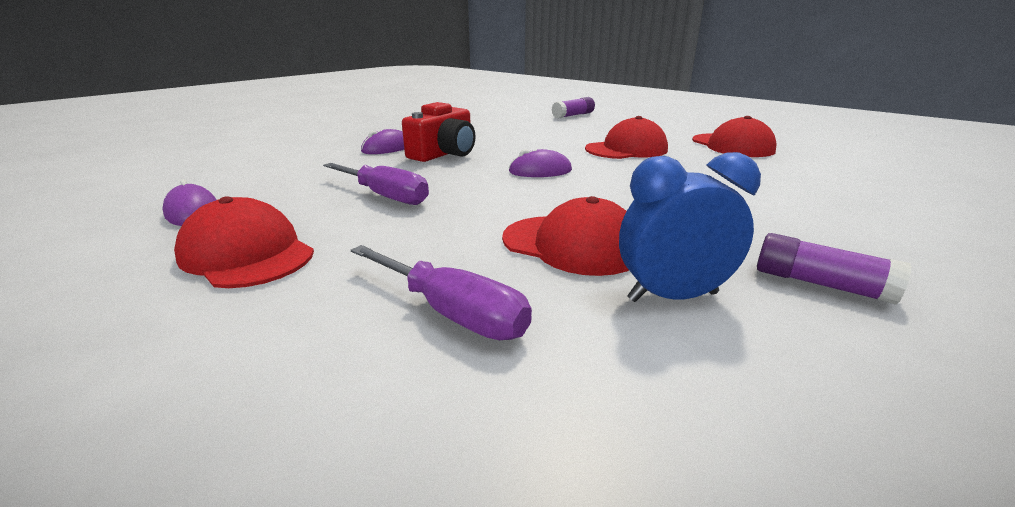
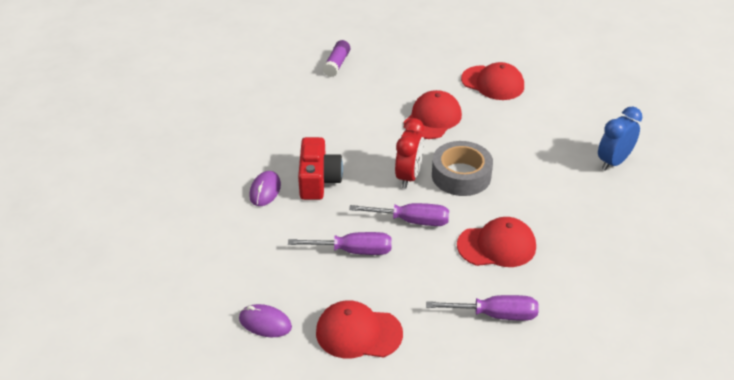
camera: 35 degrees left, 15 degrees up
(490, 196) = (412, 221): none -> purple screwdriver
(540, 171) = (408, 177): purple mouse -> red clock
(606, 184) = (461, 175): none -> grey tape
(672, 296) = (563, 261): blue clock -> blue clock (613, 162)
(820, 284) = (608, 224): purple glue stick -> none

